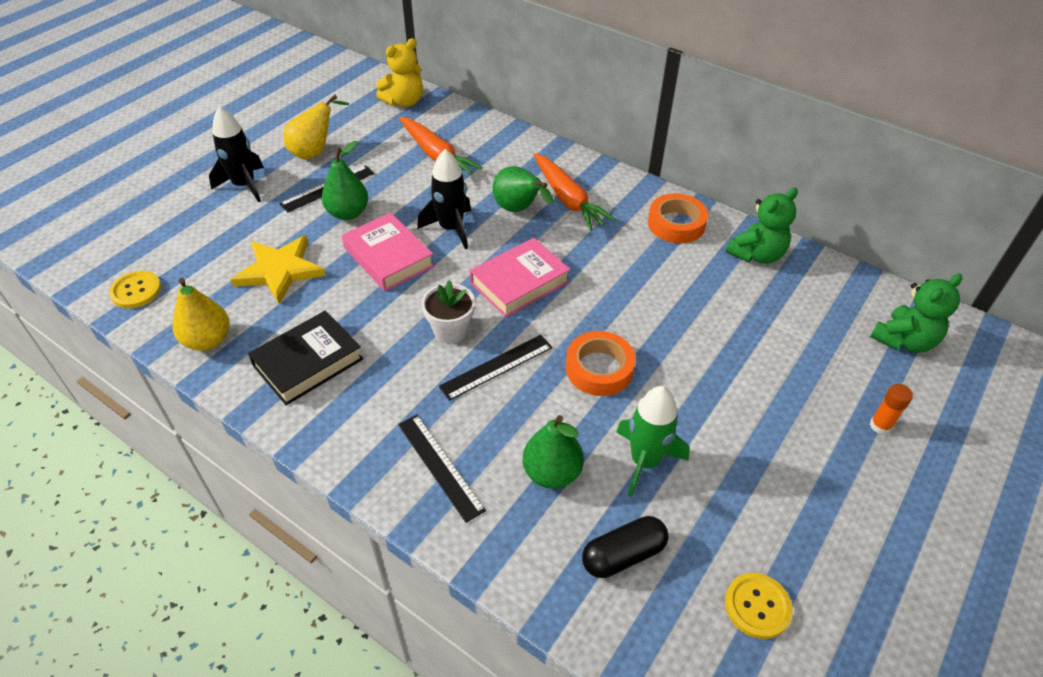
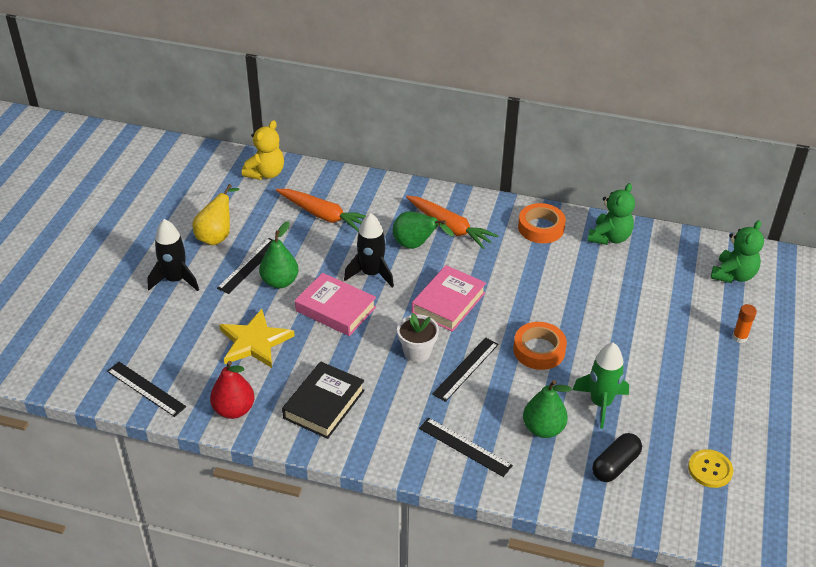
camera: 20 degrees left, 5 degrees down
(136, 291) = (146, 389): yellow button -> black ruler
(208, 340) = (234, 410): yellow pear -> red pear

